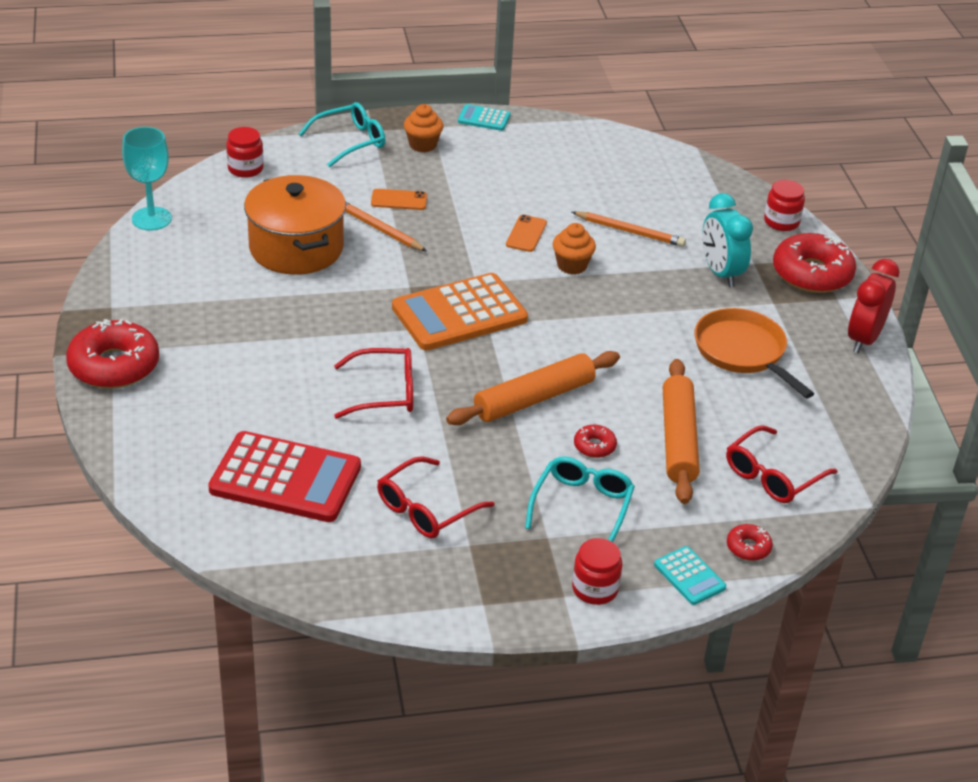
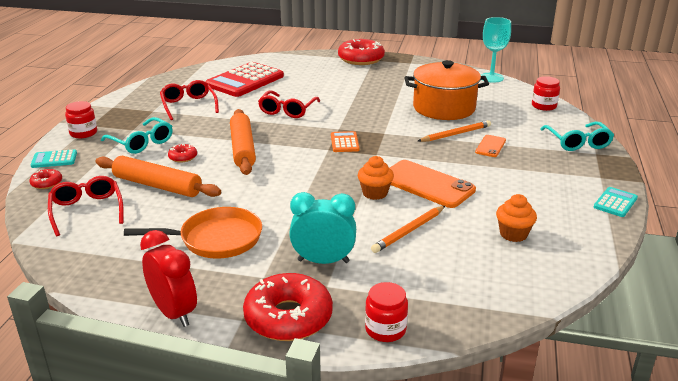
camera: 115 degrees right, 10 degrees down
(423, 145) = (570, 168): orange cupcake -> orange cupcake (513, 234)
(459, 313) = (344, 142): orange calculator -> orange calculator, size x0.47
(526, 234) = (426, 184): orange phone -> orange phone, size x1.96

